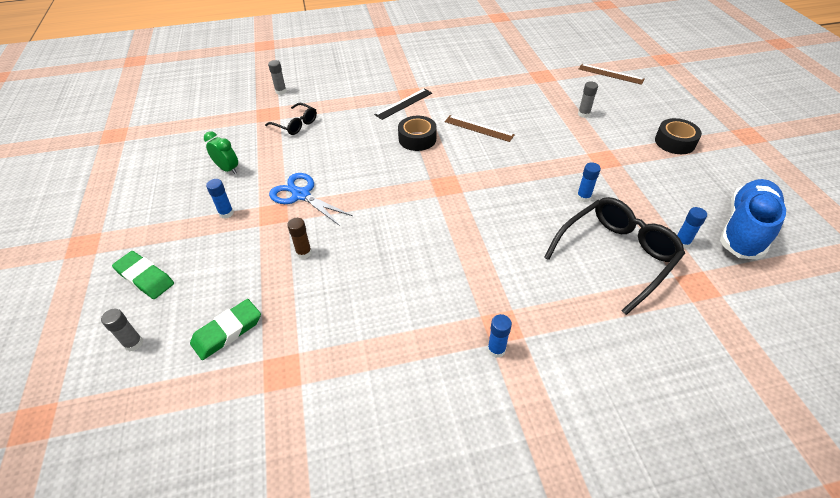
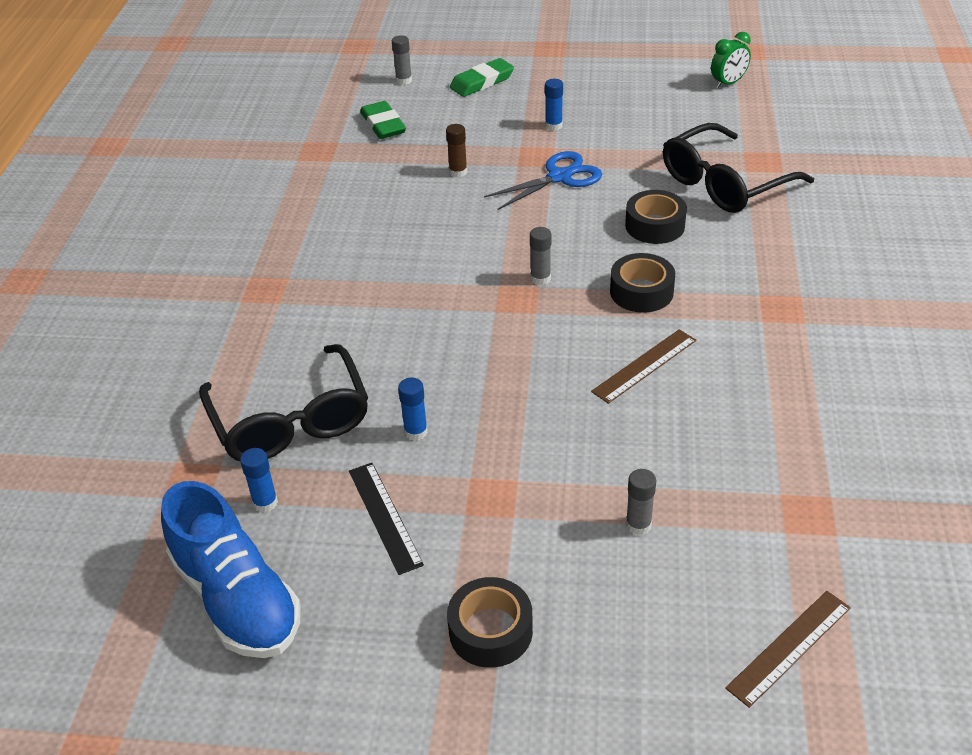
camera: 110 degrees right, 5 degrees down
(228, 169) = (639, 127): green clock -> green clock (728, 83)
(281, 91) = (827, 175): grey glue stick -> grey glue stick (540, 278)
(295, 124) = (725, 183): black glasses -> black glasses, size x1.85
(349, 144) = (655, 226): none -> black tape
(403, 104) = (751, 295): black ruler -> black ruler (384, 516)
(496, 349) = (241, 278): blue glue stick -> none

